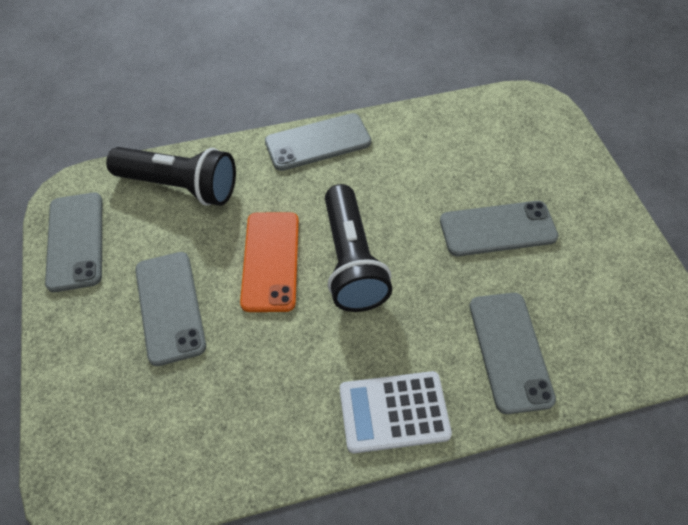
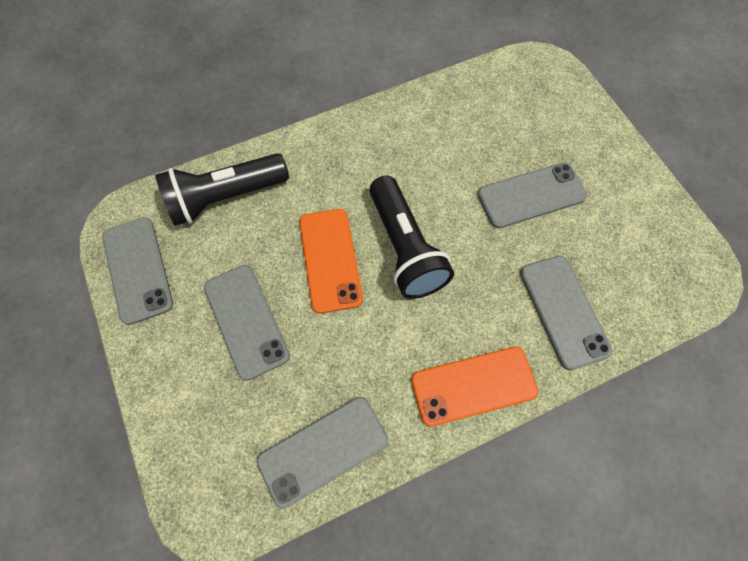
camera: 10 degrees left, 10 degrees up
(180, 186) = (225, 197): black flashlight -> black flashlight turned 150 degrees clockwise
(318, 142) = (347, 133): grey phone -> grey phone (323, 450)
(394, 412) = (473, 385): white calculator -> orange phone

